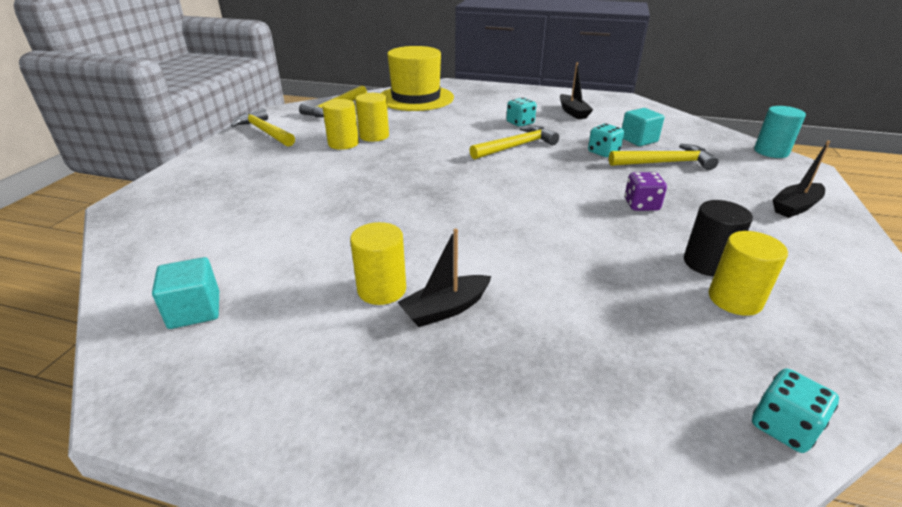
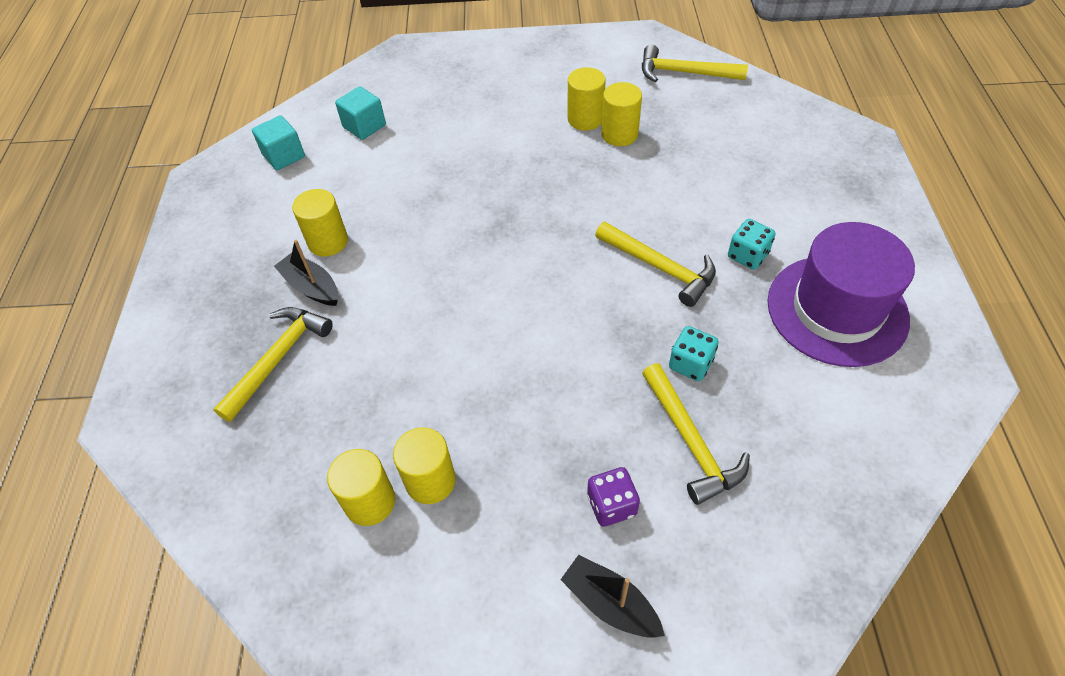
camera: 75 degrees right, 20 degrees up
(265, 131) = (584, 52): yellow hammer -> yellow hammer (278, 359)
(416, 98) = (773, 127): yellow hat -> none
(573, 112) = (837, 310): black boat -> purple hat
(638, 140) = (765, 405): turquoise cube -> turquoise cube (364, 126)
(641, 205) = (544, 415): purple dice -> purple dice (611, 505)
(707, 263) = (430, 481): black cylinder -> yellow cylinder
(771, 152) = (822, 604): turquoise cylinder -> none
(783, 427) = (212, 519): turquoise dice -> none

